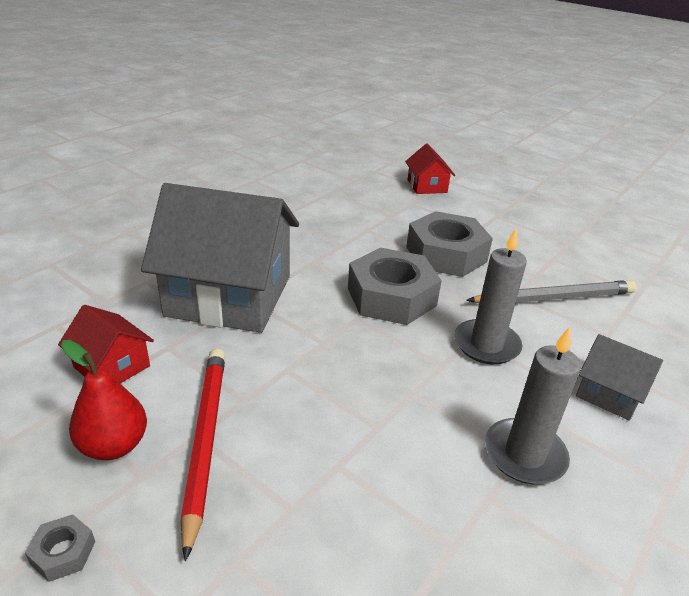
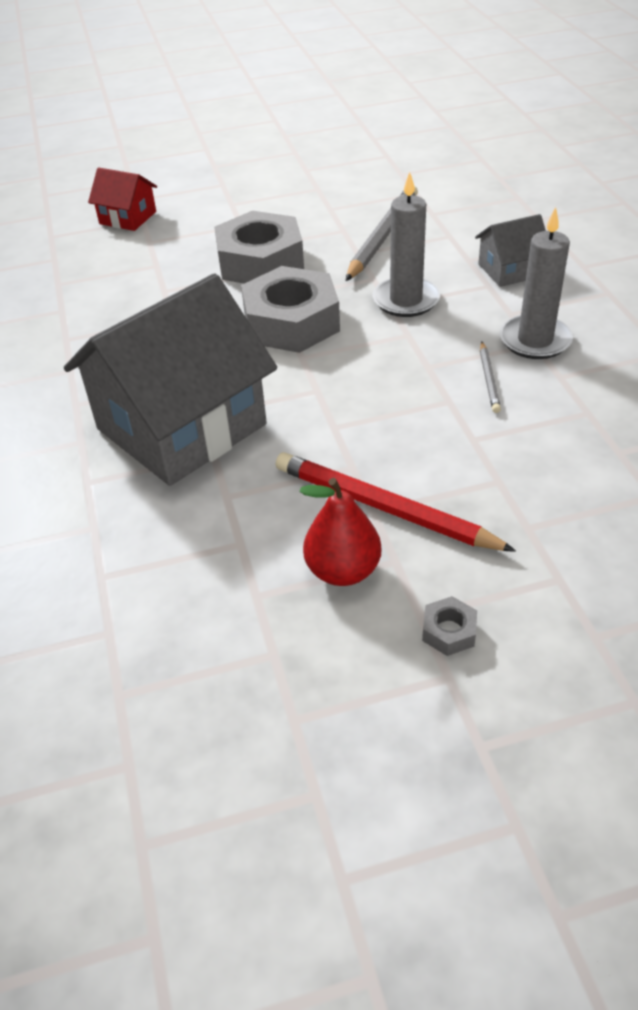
camera: 50 degrees left, 10 degrees up
(112, 367) = (222, 546): red house -> none
(432, 443) = (489, 379): none -> grey pencil

